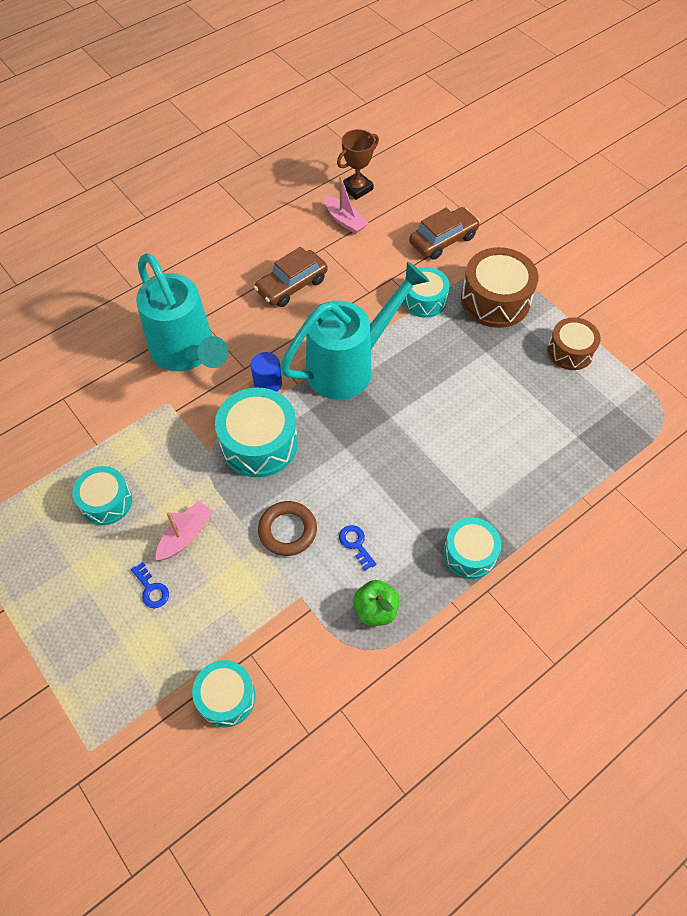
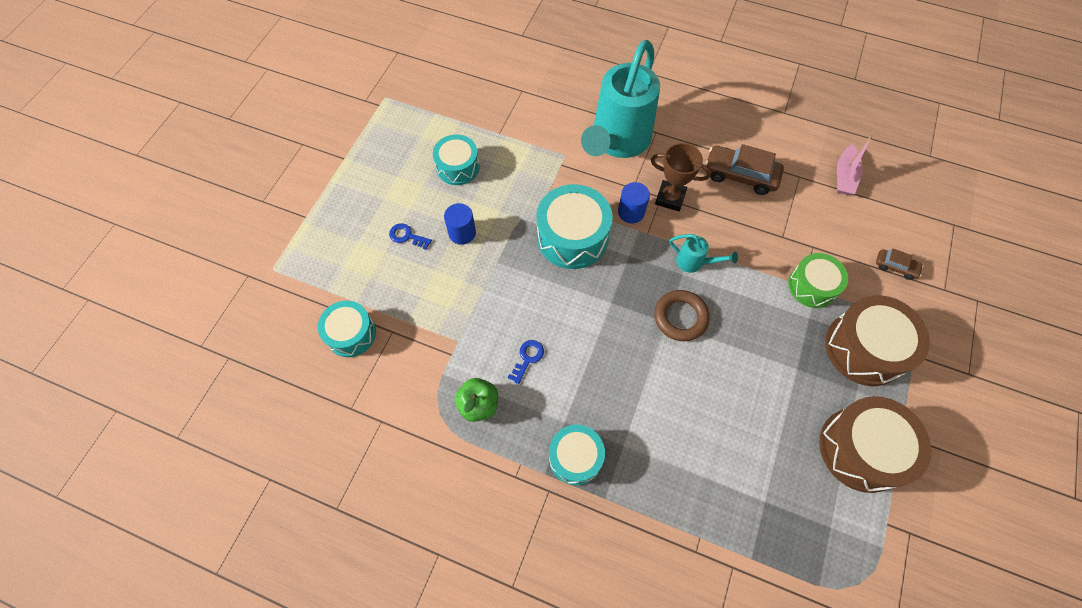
camera: 60 degrees right, 5 degrees up
(151, 589) = (407, 236): blue key -> blue key turned 90 degrees clockwise
(186, 535) = (462, 233): pink boat -> blue cylinder
(287, 530) = (508, 300): brown ring -> brown ring (680, 317)
(350, 365) = (694, 262): turquoise watering can -> turquoise watering can, size x0.40
(357, 188) = (889, 166): brown trophy -> brown trophy (670, 198)
(424, 300) = (812, 286): turquoise drum -> green drum
(443, 240) = (895, 267): brown car -> brown car, size x0.53
(570, 351) = (861, 449): brown drum -> brown drum, size x1.57

